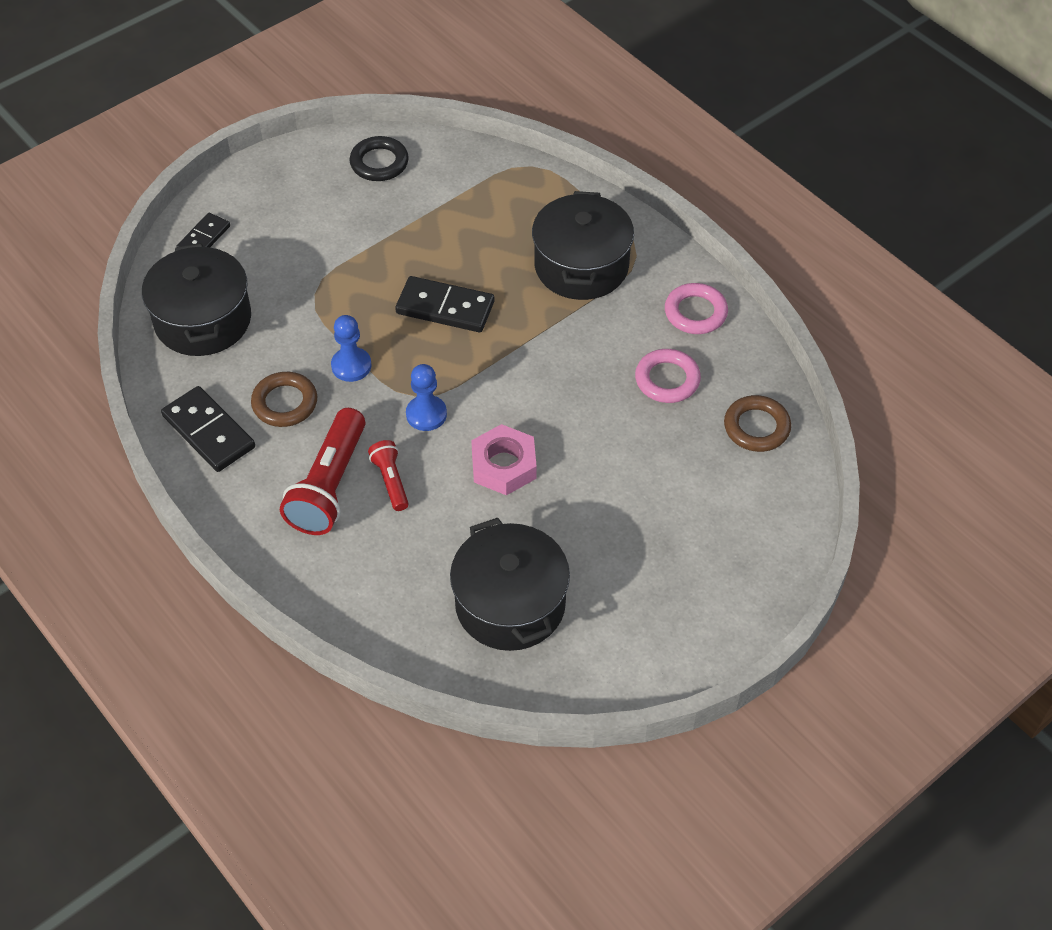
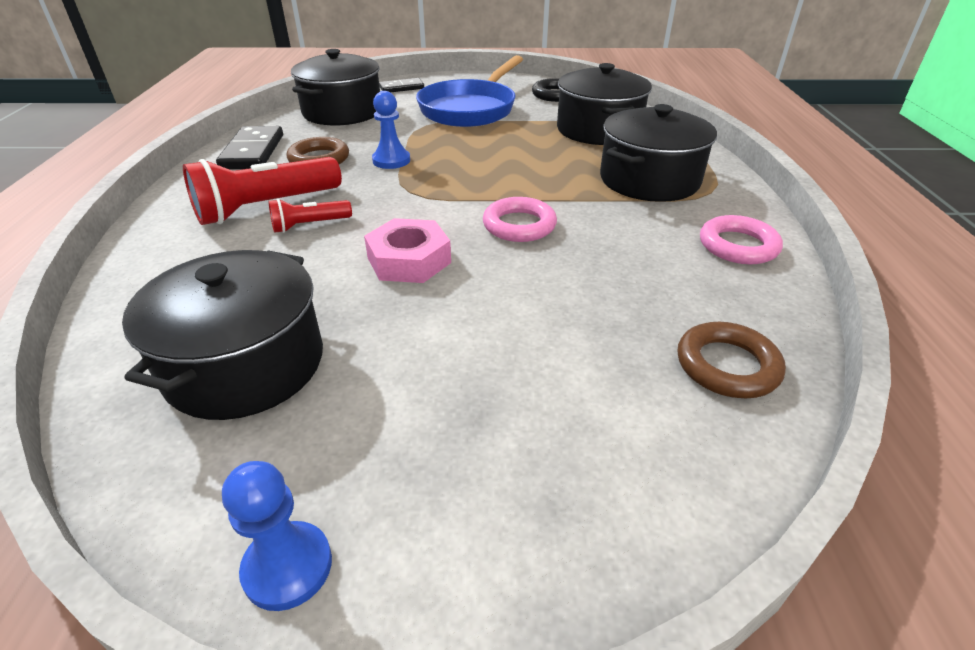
camera: 40 degrees right, 15 degrees down
(325, 239) = (470, 109): none -> blue pan
(390, 481) = (309, 225): red flashlight -> red flashlight turned 135 degrees counterclockwise
(426, 414) = (399, 203): blue pawn -> blue pawn (288, 567)
(445, 308) = (503, 161): black domino -> none
(478, 209) = (598, 130): none -> black pot
(667, 380) = (652, 277): pink ring -> pink ring (519, 225)

